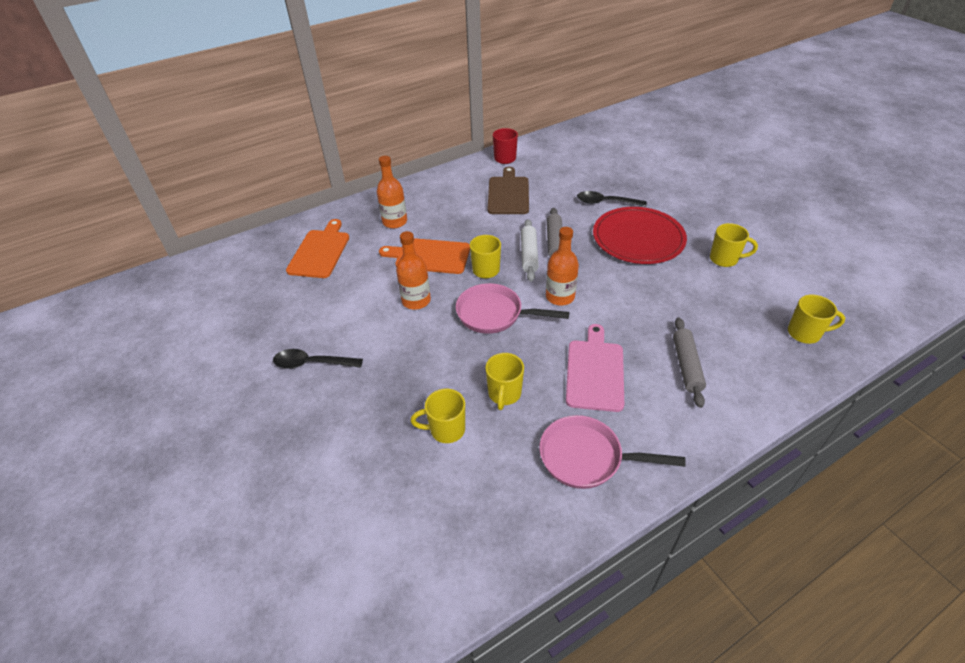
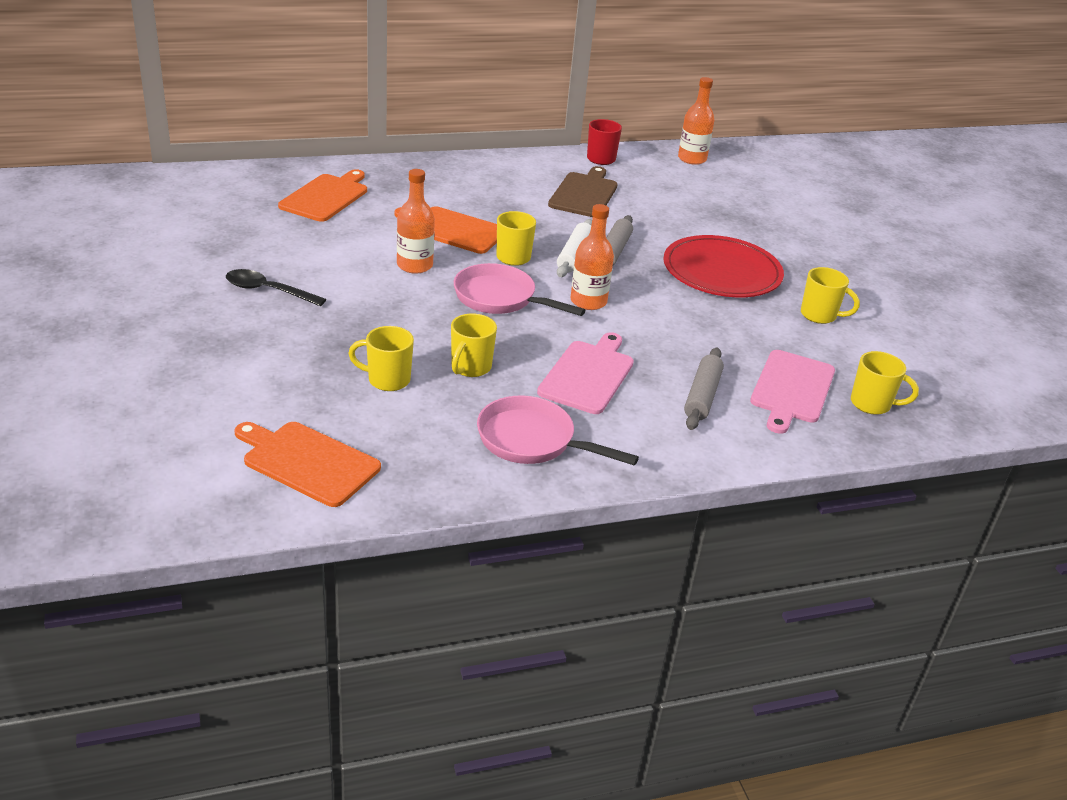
camera: 10 degrees right, 10 degrees down
(395, 222) = (429, 189): orange bottle -> orange bottle (692, 159)
(420, 548) = (307, 462): none -> orange cutting board
(605, 202) = (703, 229): black spoon -> none
(744, 337) = (791, 389): none -> pink cutting board

